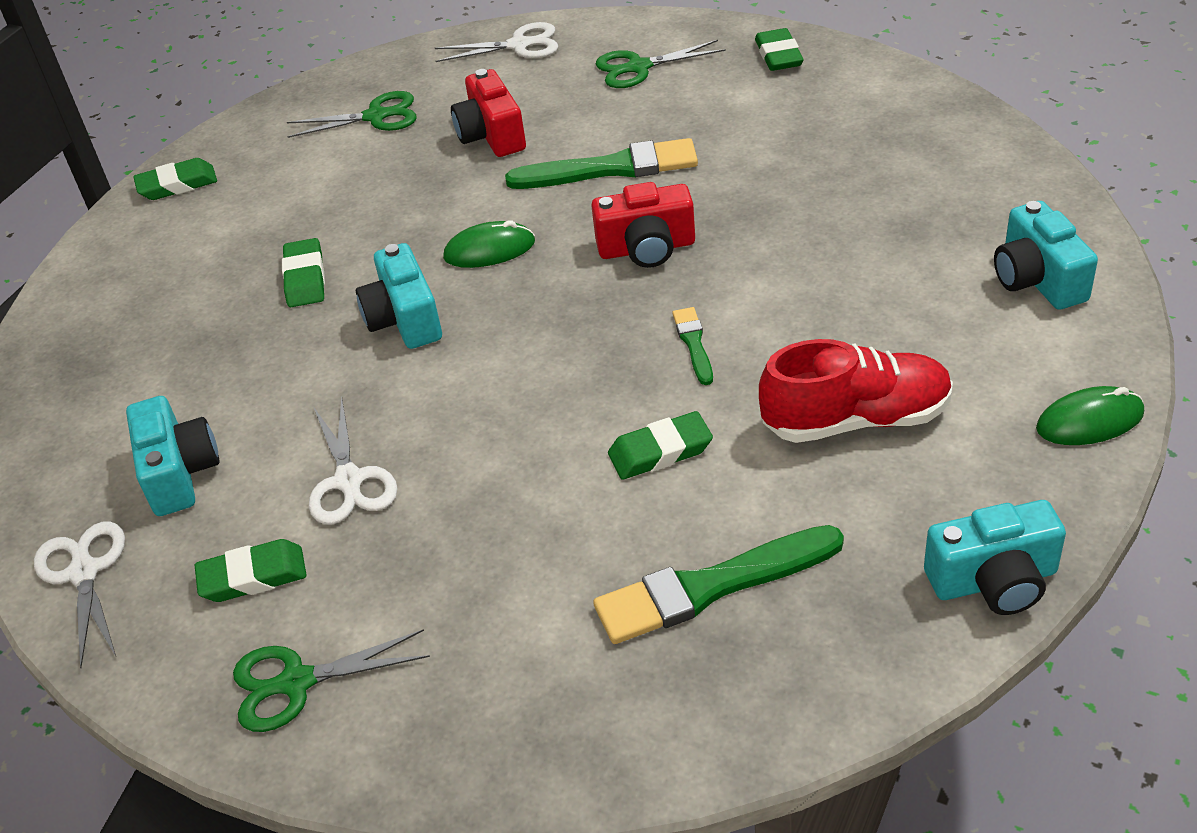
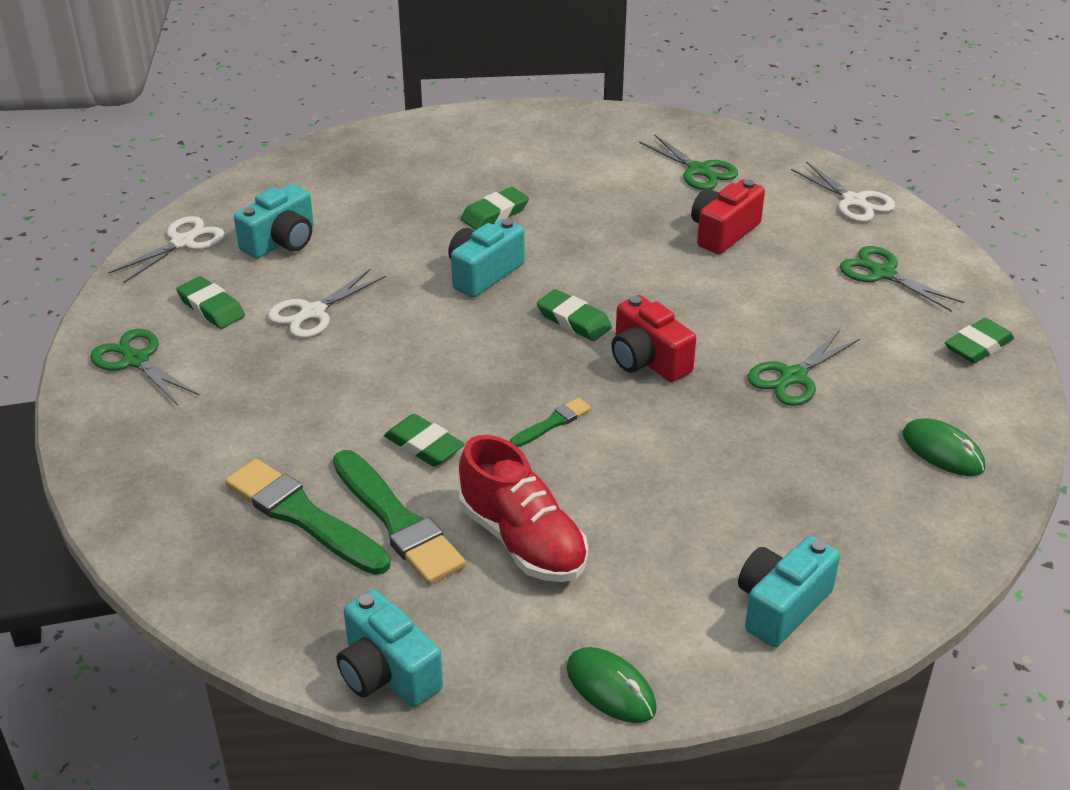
camera: 55 degrees right, 5 degrees down
(177, 185) = (551, 121): green eraser -> green eraser (574, 320)
(489, 250) = (586, 283): green mouse -> green mouse (942, 451)
(611, 168) = (733, 307): green brush -> green brush (397, 521)
(741, 168) = (793, 377): none -> green scissors

